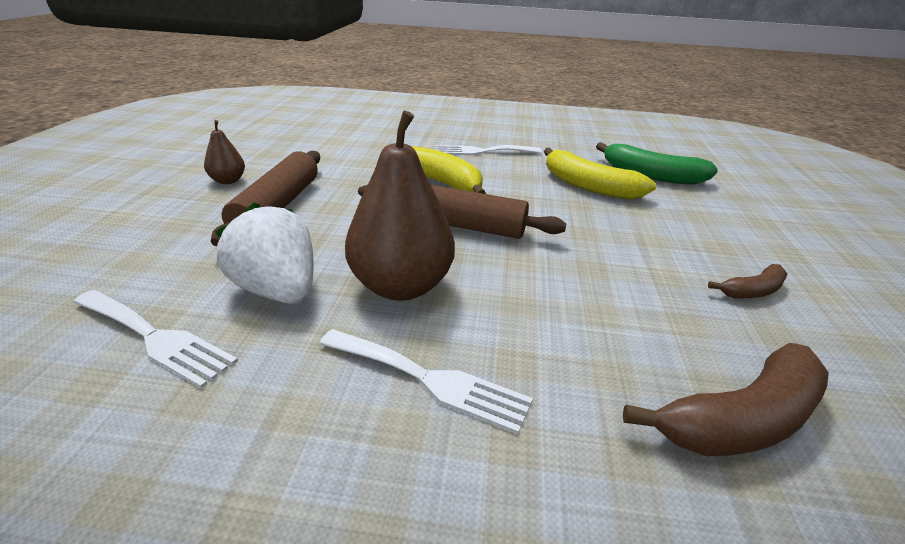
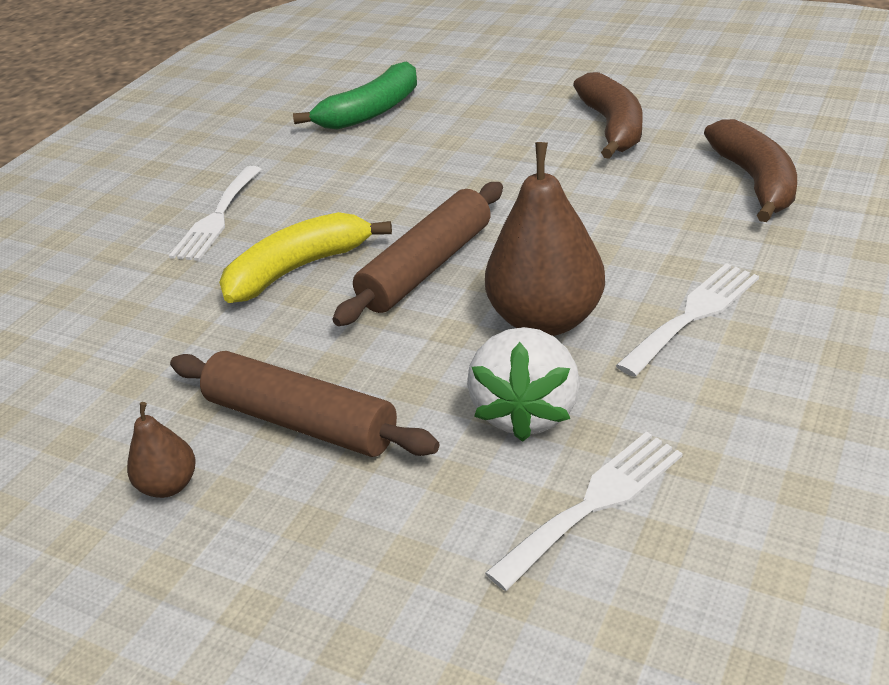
camera: 65 degrees left, 5 degrees up
(278, 290) = (526, 411): white strawberry -> white strawberry turned 60 degrees counterclockwise
(588, 186) = (376, 158): yellow banana -> none
(752, 291) = (612, 127): brown banana -> brown banana, size x1.84

